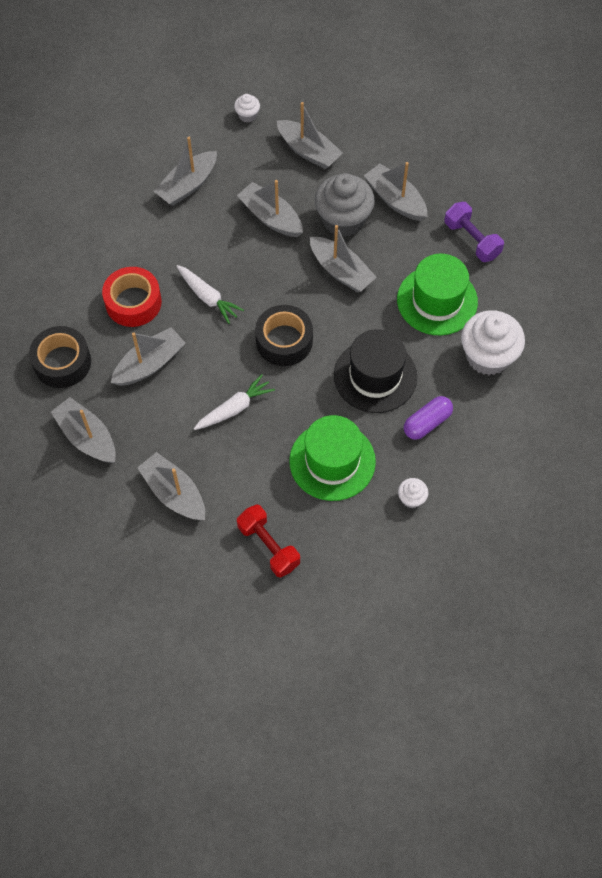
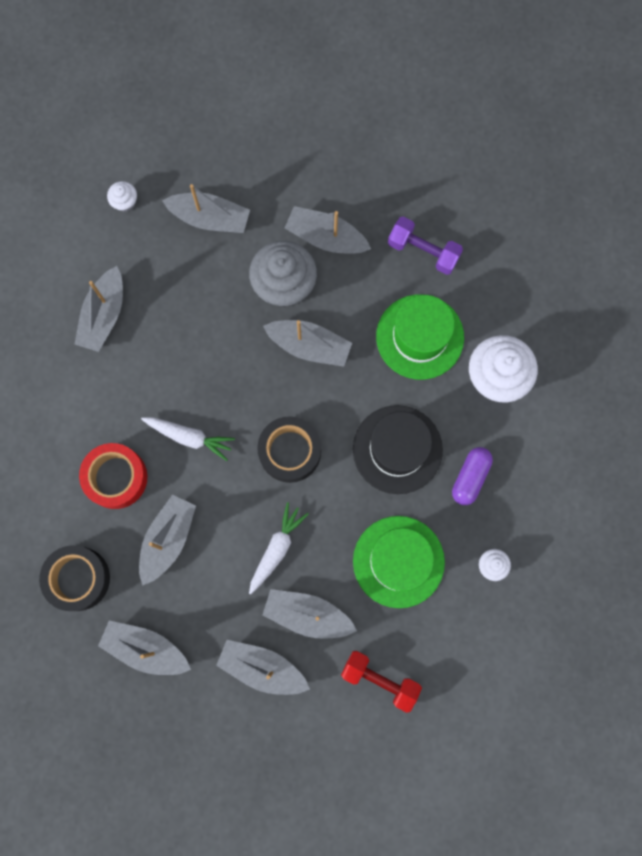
camera: 25 degrees left, 15 degrees up
(271, 217) = (208, 315): grey boat -> grey boat (307, 615)

